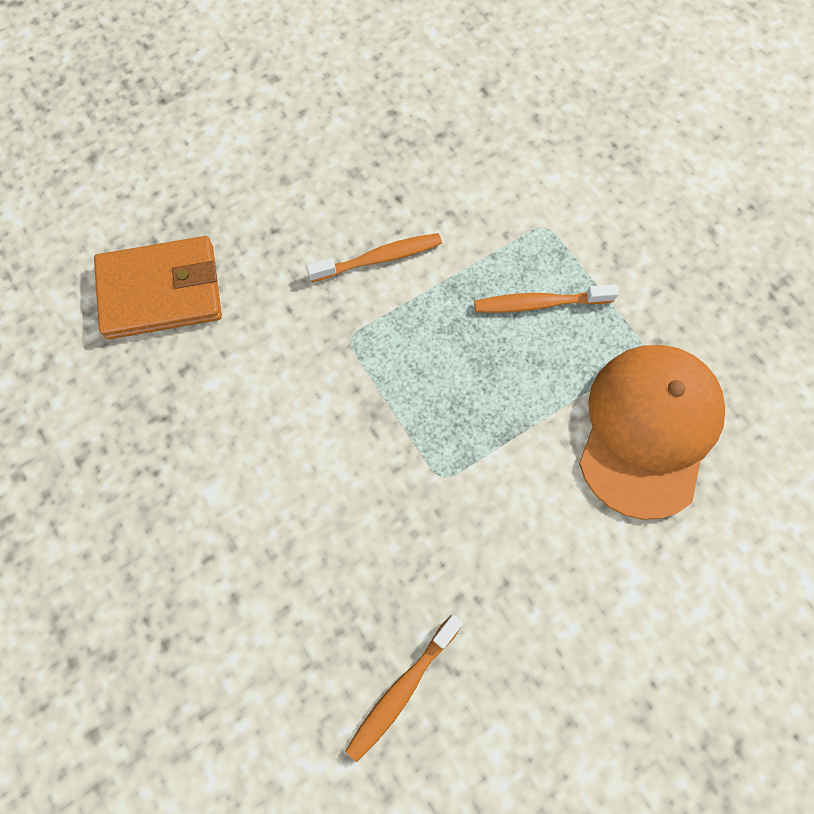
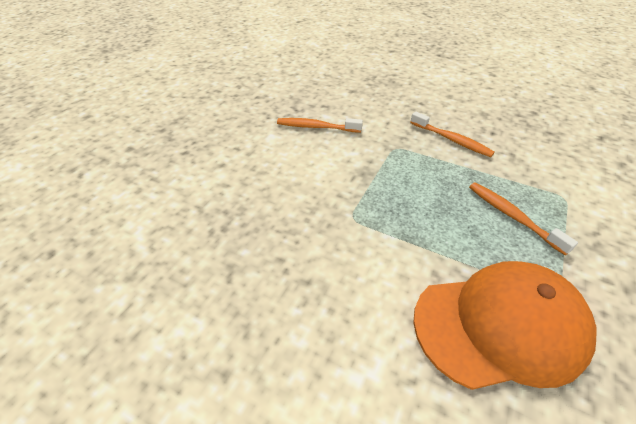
camera: 60 degrees right, 25 degrees down
(161, 291) = (354, 86): orange wallet -> none
(402, 689) = (204, 255): orange toothbrush -> orange toothbrush (316, 127)

